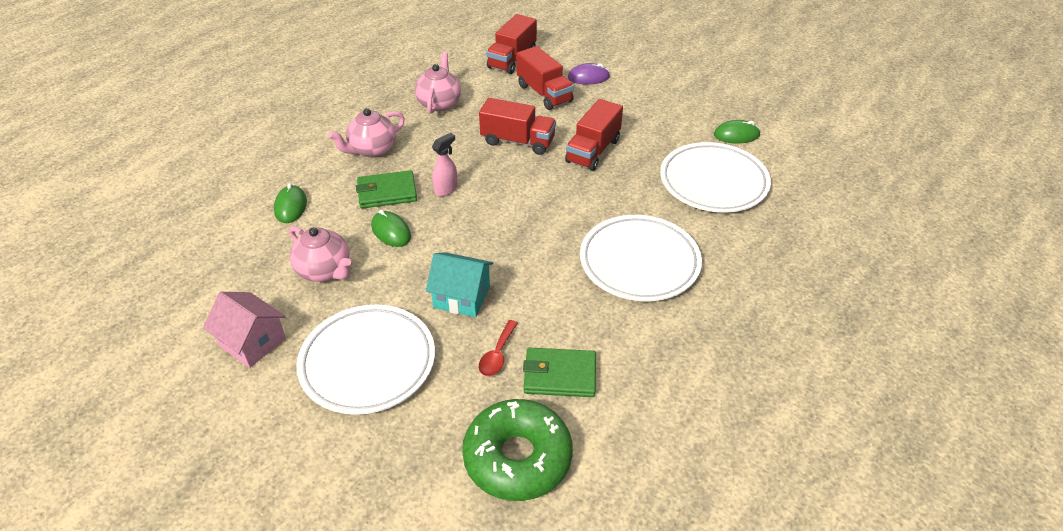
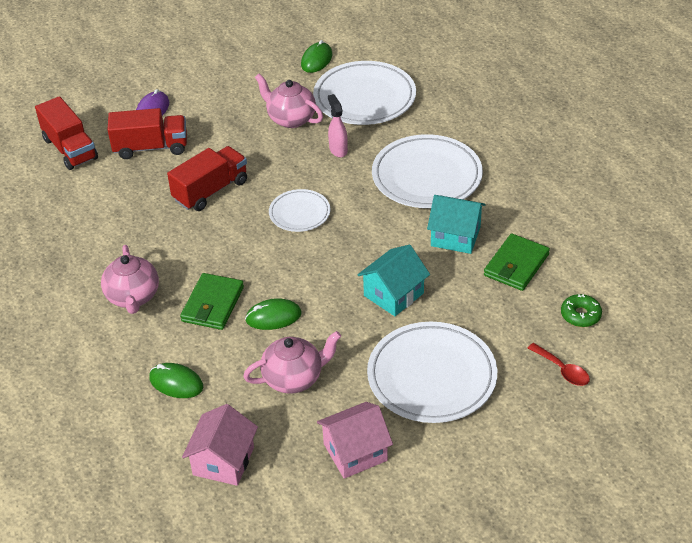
camera: 60 degrees left, 0 degrees up
(216, 264) = (223, 461): none -> pink house
(439, 103) = (97, 225): pink teapot -> pink teapot (290, 119)
(446, 189) = (242, 261): pink spray bottle -> pink spray bottle (338, 150)
(497, 355) = (473, 293): red spoon -> red spoon (562, 370)
(517, 458) = (580, 315): green donut -> green donut, size x0.45
(527, 199) = (299, 213): none -> white plate
(569, 313) = (455, 236): none -> turquoise house
(593, 151) = (266, 149): red truck -> none

